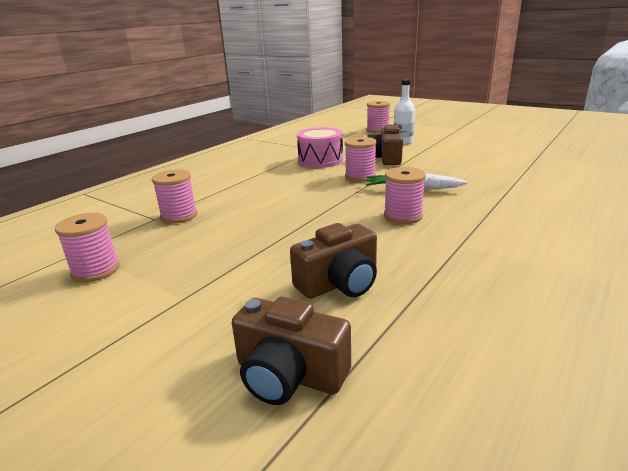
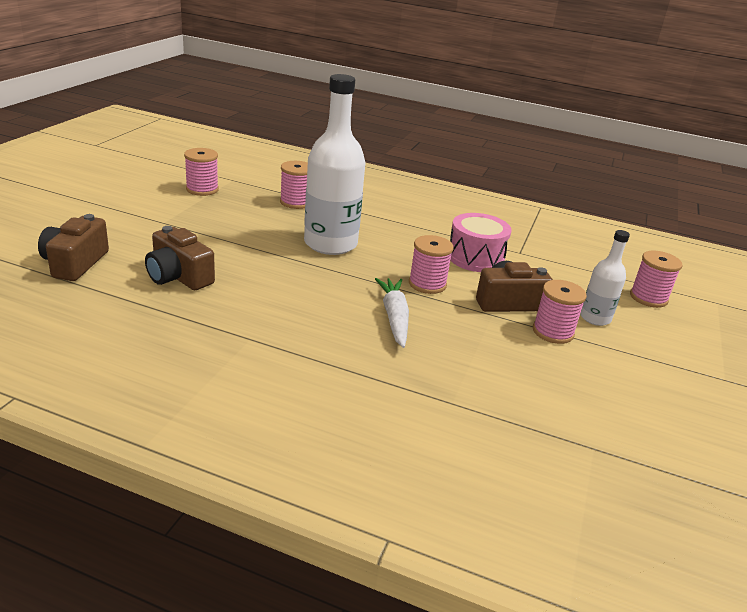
camera: 70 degrees right, 5 degrees up
(282, 204) = (330, 244): none -> white bottle
(403, 216) = (314, 308): pink spool -> pink spool (553, 332)

